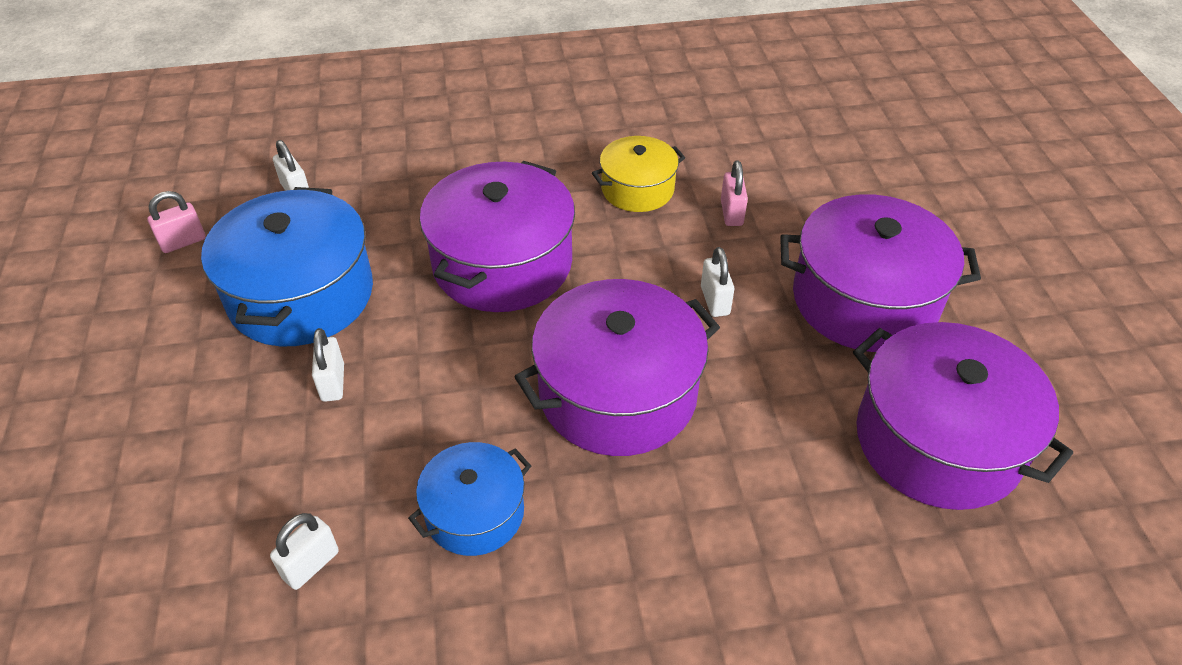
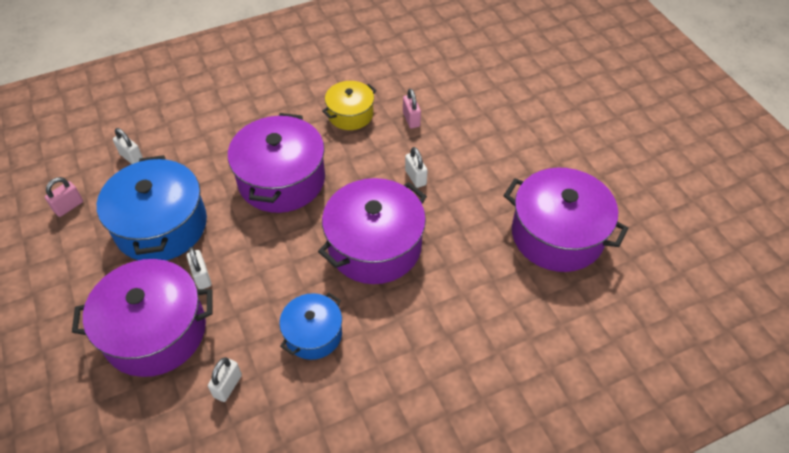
camera: 15 degrees left, 5 degrees up
(864, 300) = (500, 159): purple pot -> purple pot (155, 331)

